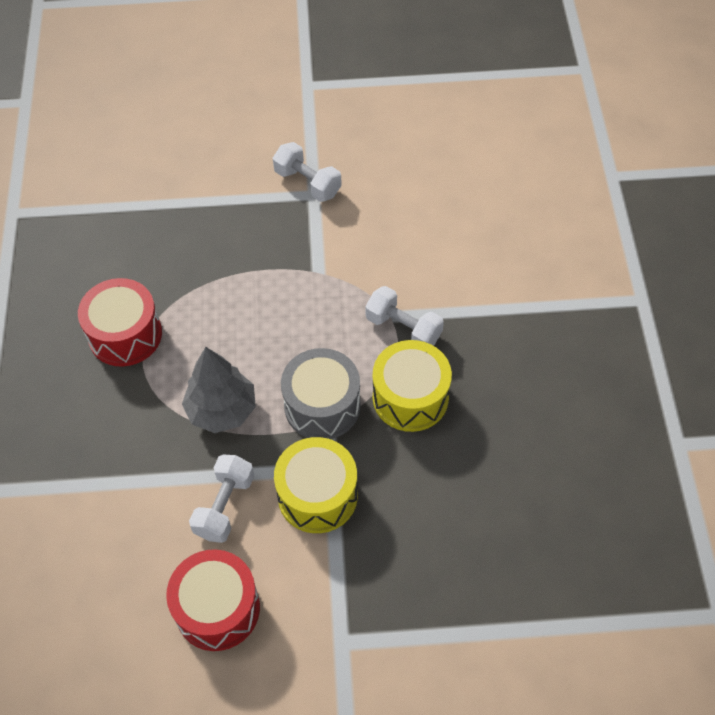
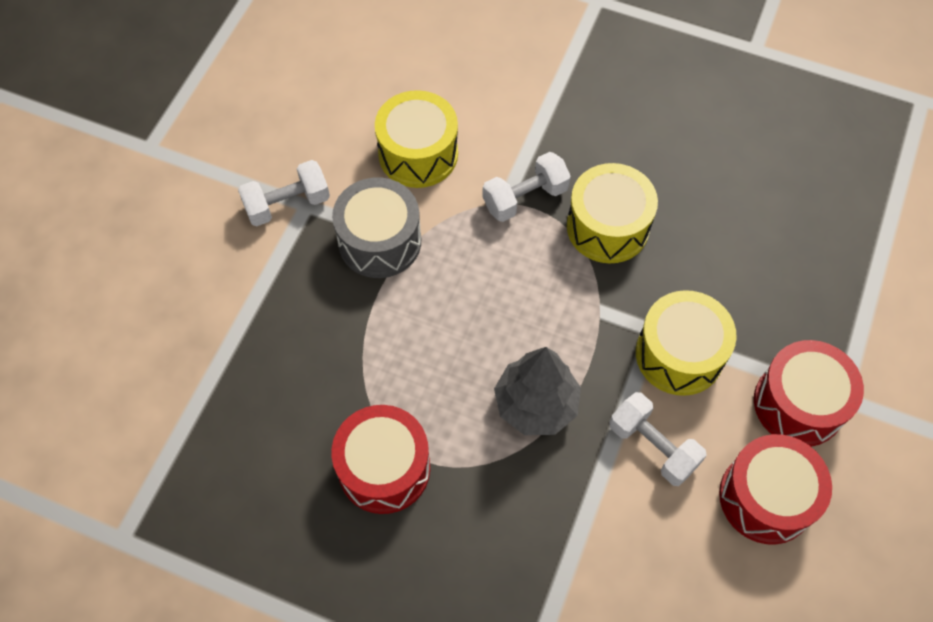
camera: 65 degrees left, 5 degrees up
(317, 606) = (798, 404): none -> red drum
(322, 405) = (578, 307): grey drum -> grey drum (380, 241)
(401, 241) = (418, 154): none -> yellow drum

